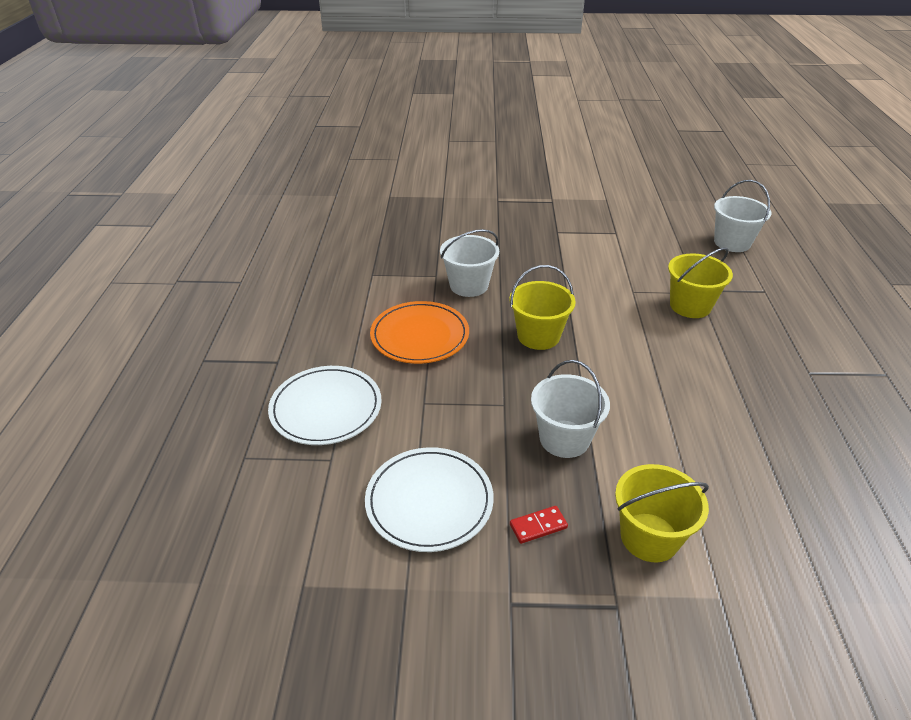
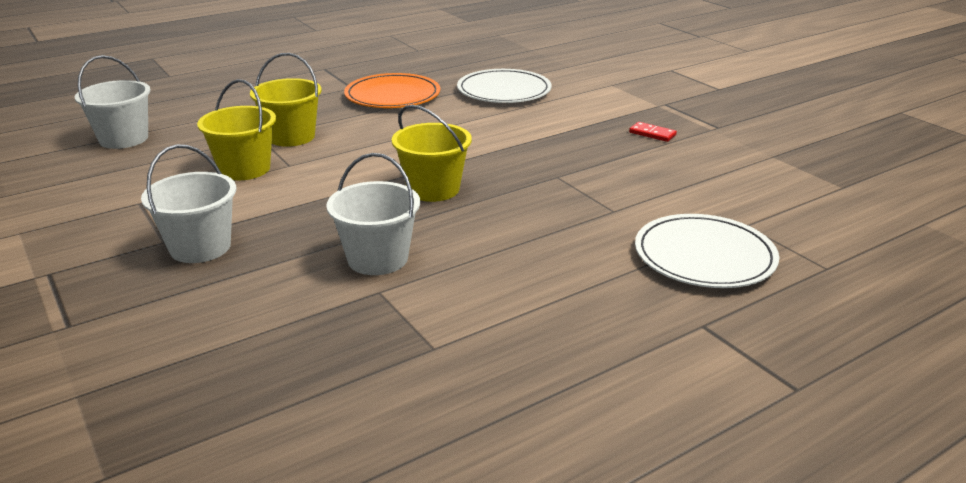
camera: 125 degrees left, 10 degrees down
(420, 336) = (521, 252): orange plate -> orange plate (392, 95)
(429, 501) = (702, 172): white plate -> white plate (504, 91)
(564, 439) = (558, 145): white bucket -> white bucket (200, 247)
(649, 537) = (601, 105): yellow bucket -> yellow bucket (244, 169)

